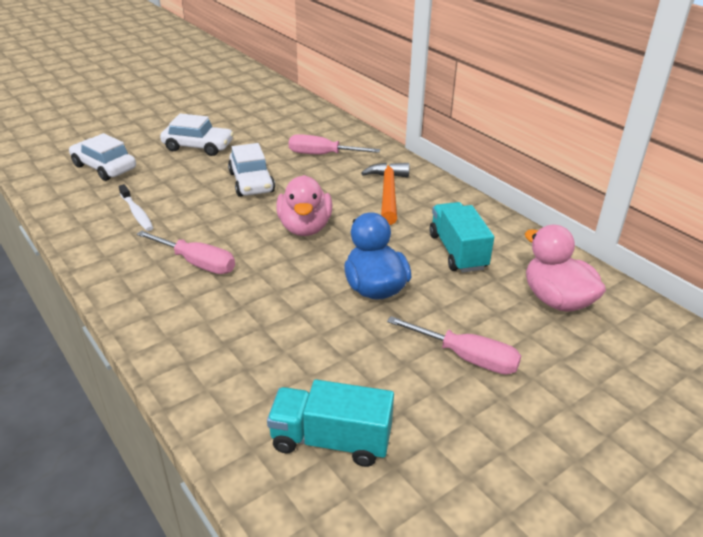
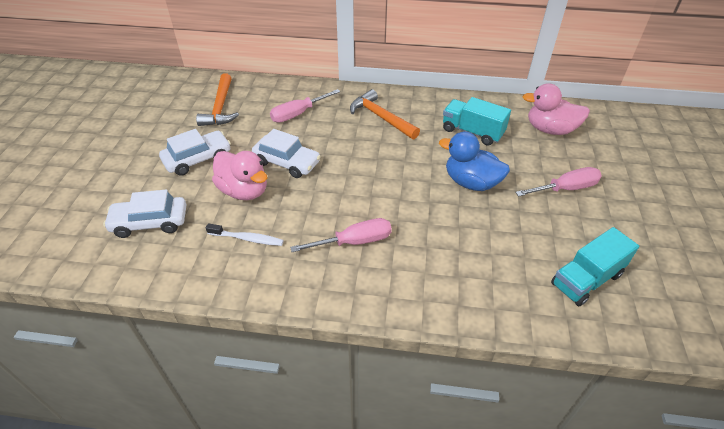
camera: 45 degrees left, 10 degrees up
(273, 122) = (220, 107): none -> orange hammer
(305, 227) = (374, 172): pink duck -> pink duck (244, 191)

